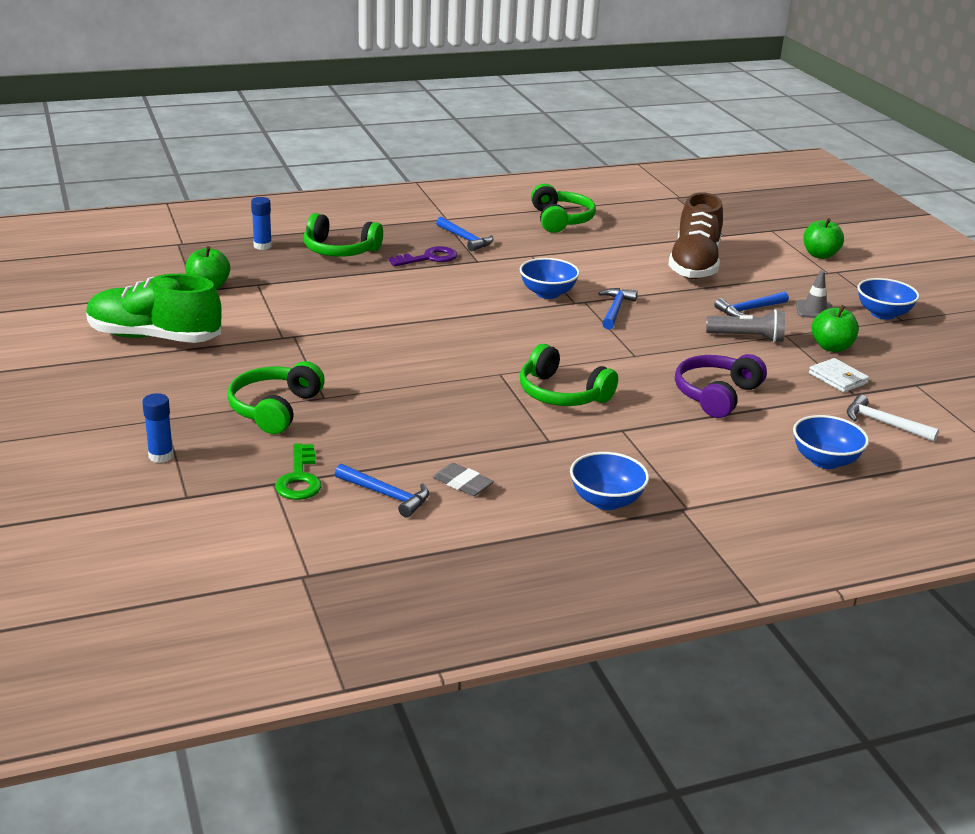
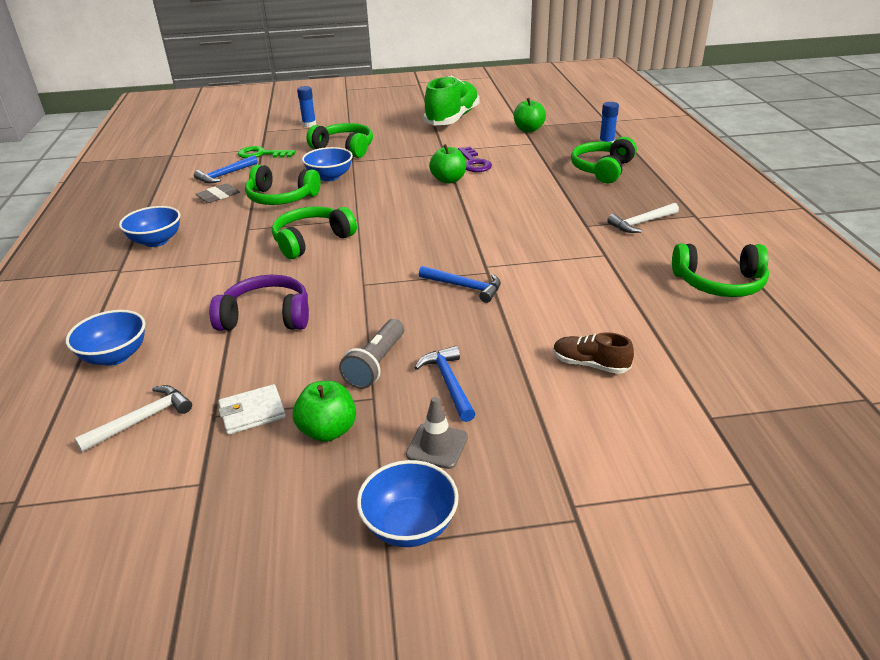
camera: 105 degrees right, 5 degrees up
(428, 258) = (590, 203): purple key -> purple key (474, 163)
(456, 432) = (281, 198): none -> green headphones
(465, 239) = (641, 223): blue hammer -> white hammer
(547, 293) = (508, 254): blue bowl -> blue bowl (329, 177)
(694, 265) = (590, 364): brown shoe -> brown shoe, size x0.48
(716, 395) = (266, 316): purple headphones -> purple headphones turned 45 degrees counterclockwise
(820, 255) = (647, 518): green apple -> green apple (448, 180)

